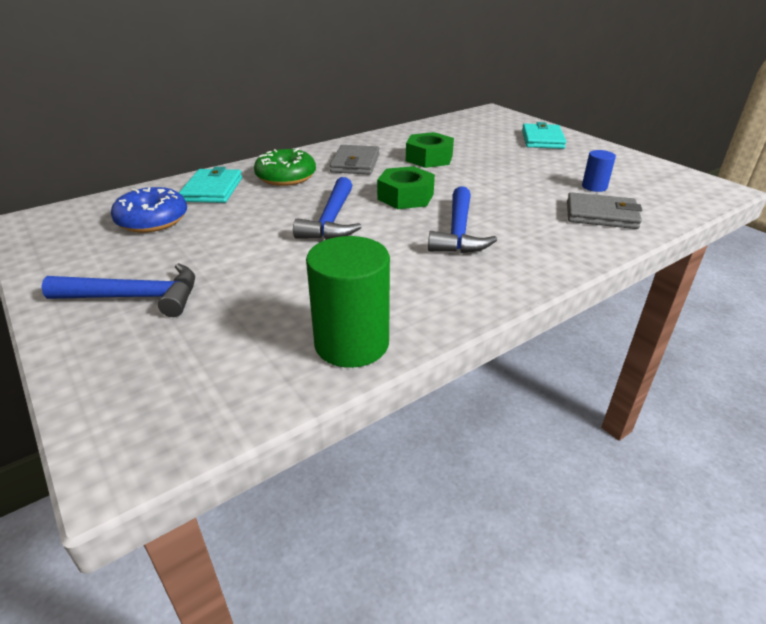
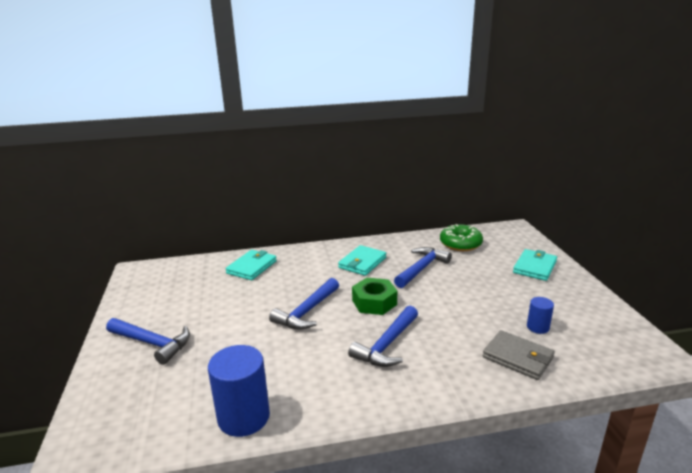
camera: 25 degrees right, 10 degrees down
(152, 220) = (200, 285): blue donut -> none
(286, 177) = (305, 266): green donut -> green donut (460, 244)
(351, 343) = (243, 417): green cylinder -> blue cylinder
(355, 163) = (362, 263): grey wallet -> turquoise wallet
(429, 158) = (421, 268): green nut -> blue hammer

